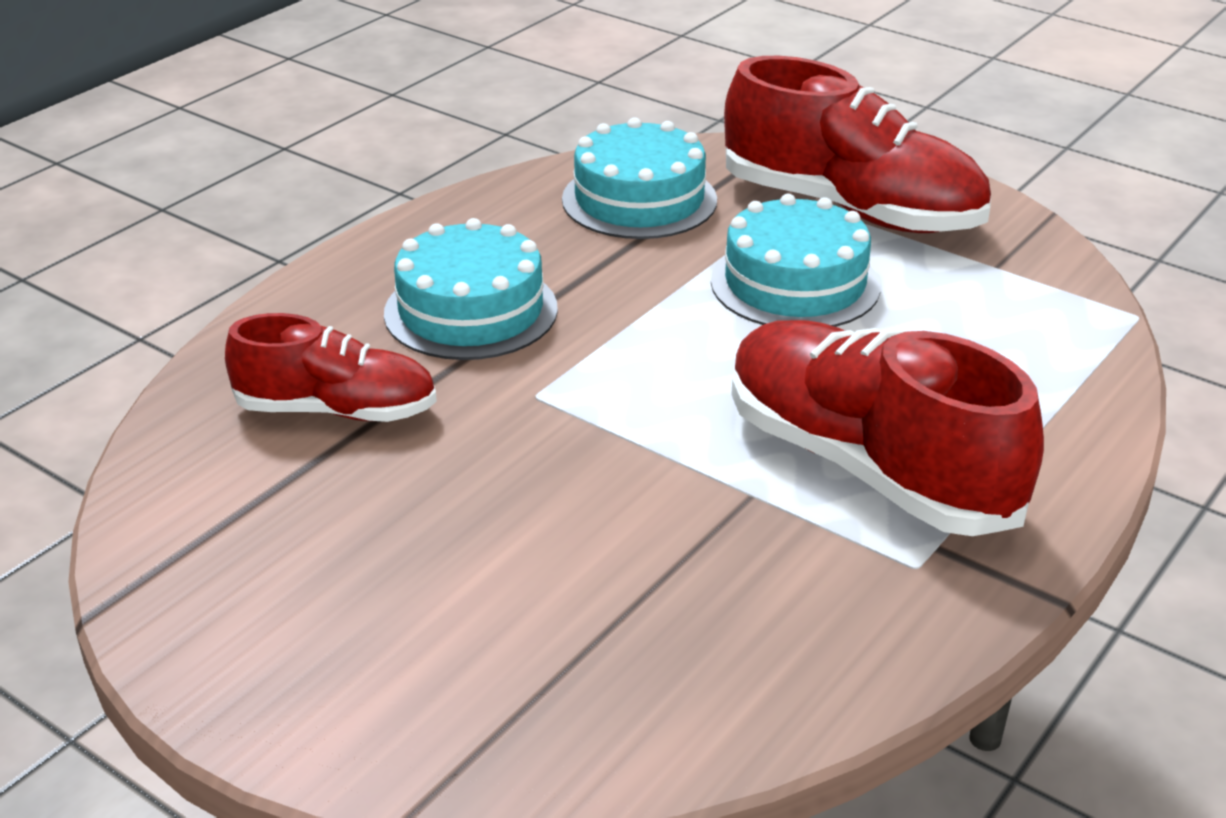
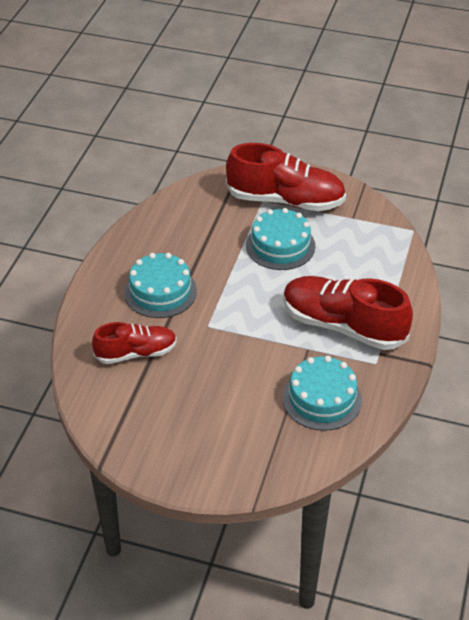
camera: 20 degrees left, 10 degrees up
(639, 200) = (197, 215): turquoise cake -> turquoise cake (322, 398)

